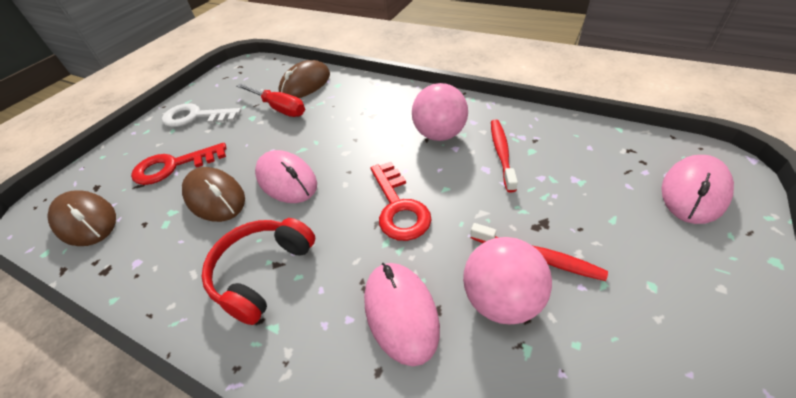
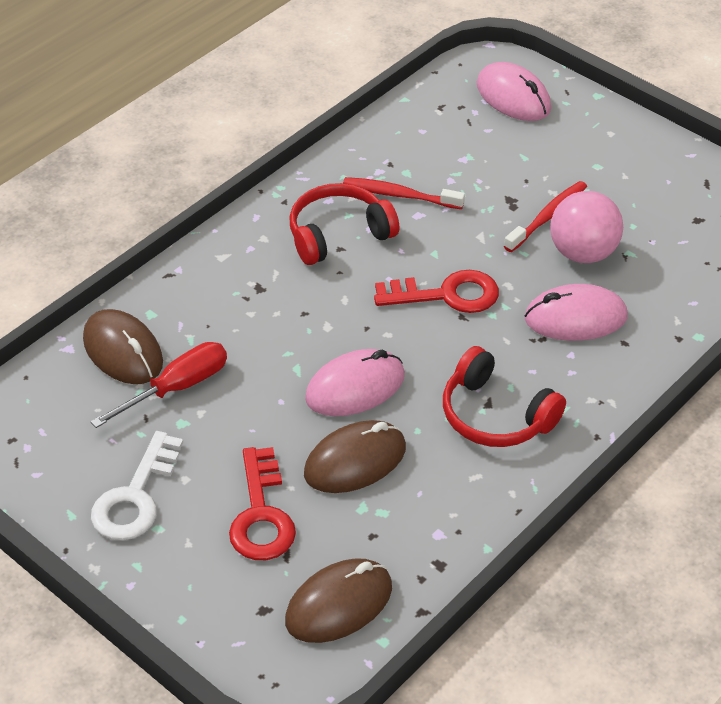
camera: 80 degrees left, 0 degrees up
(439, 134) = (338, 234): pink ball -> red headphones

